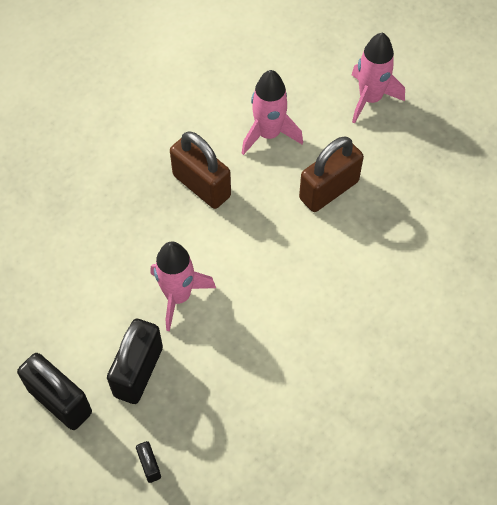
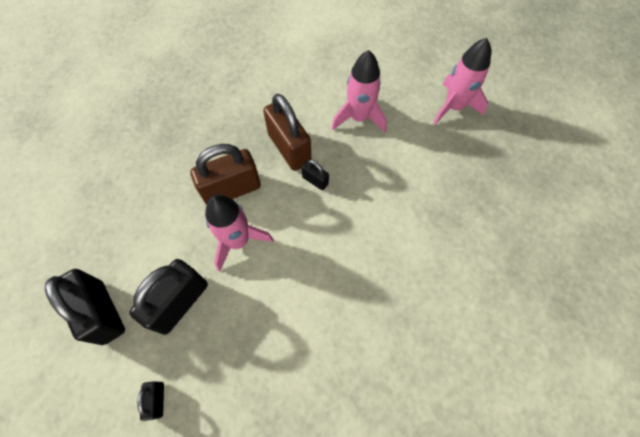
camera: 15 degrees right, 5 degrees up
(241, 214) = (315, 180): none -> black padlock
(329, 190) = (397, 177): brown padlock -> brown padlock (232, 190)

